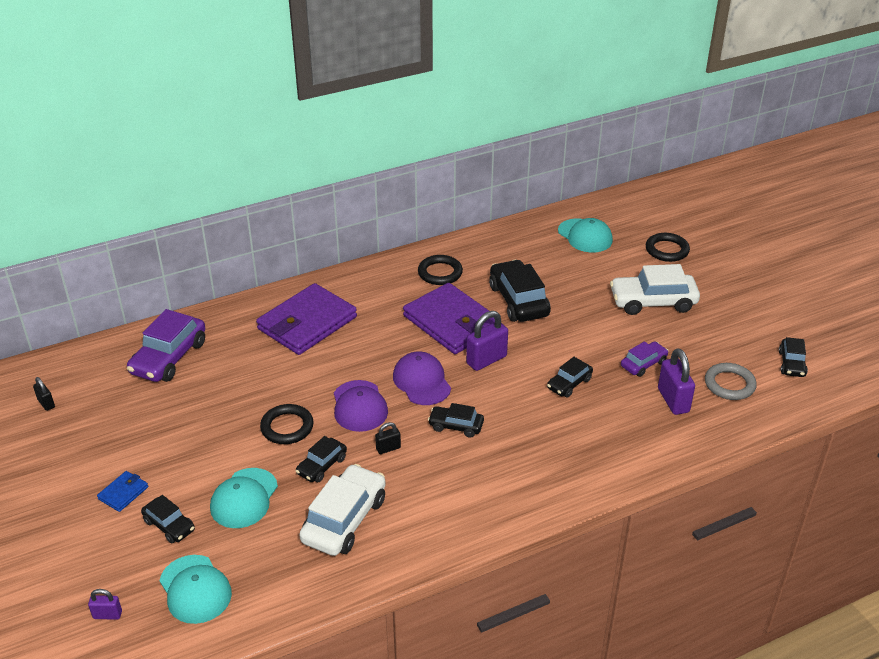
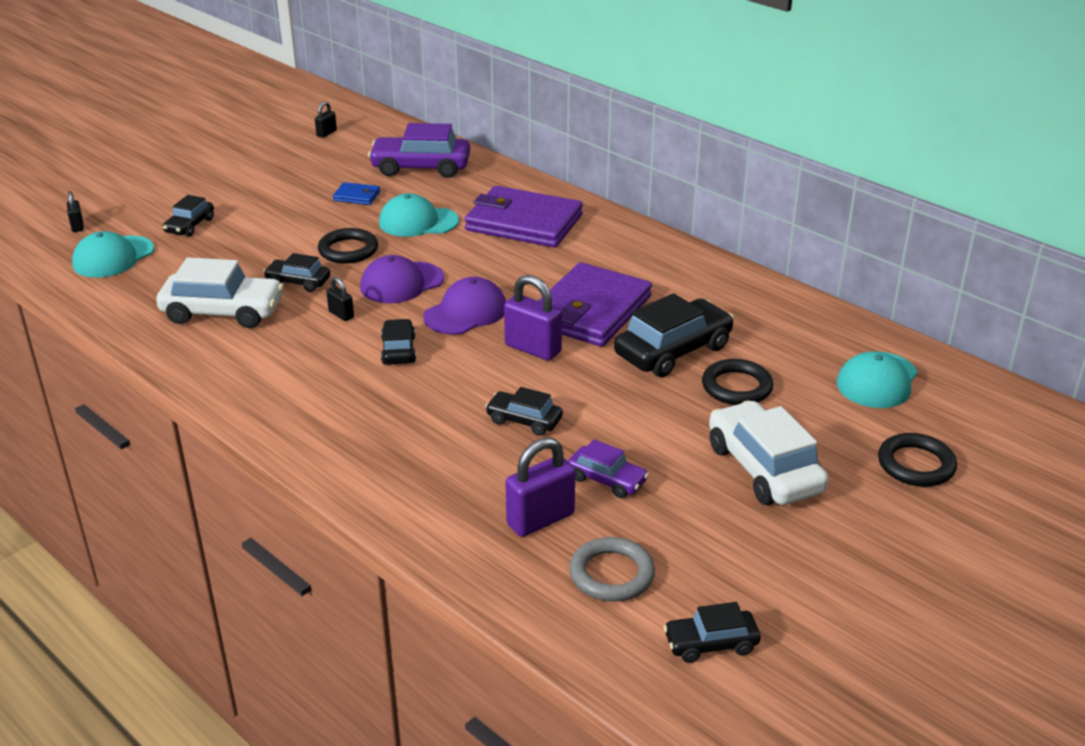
camera: 70 degrees right, 5 degrees down
(107, 615) = (77, 226): purple padlock -> black padlock
(123, 493) = (225, 195): blue wallet -> blue wallet (357, 196)
(244, 498) = (236, 252): turquoise cap -> turquoise cap (418, 222)
(440, 273) = (685, 283): black ring -> black ring (736, 387)

